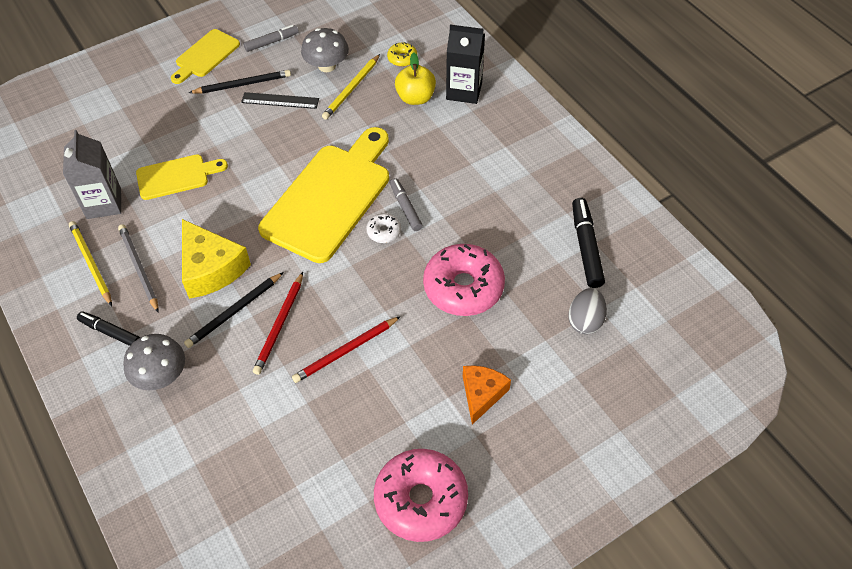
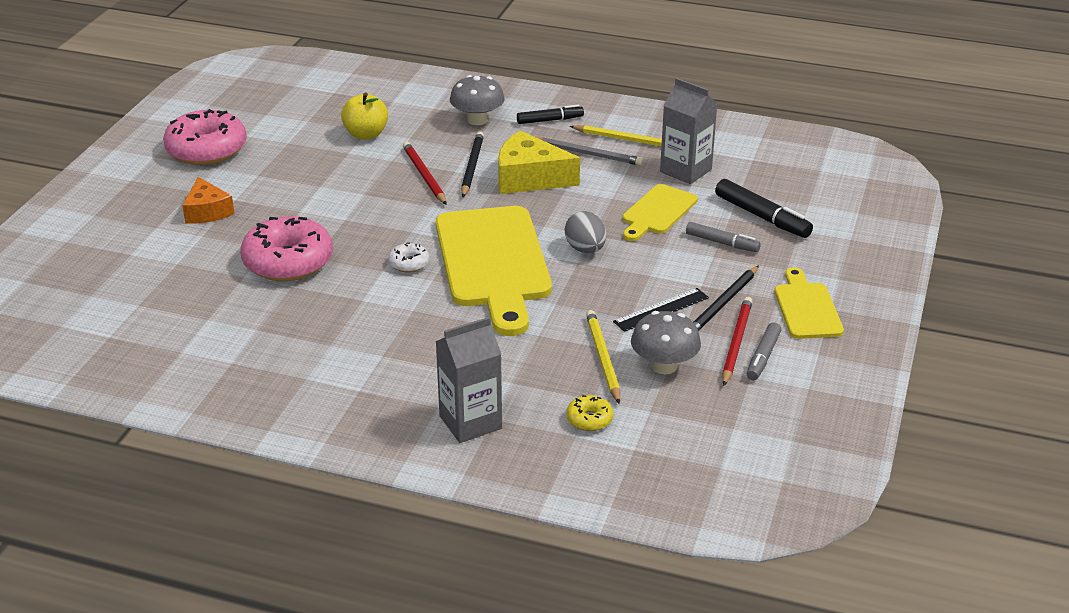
camera: 140 degrees right, 20 degrees down
(345, 351) = (350, 186): red pencil -> red pencil (736, 343)
(405, 208) = (409, 289): grey marker -> grey marker (722, 243)
(415, 98) = (519, 386): yellow apple -> yellow apple (366, 134)
(464, 91) = (470, 422): black carton -> grey carton
(585, 321) = (147, 290): grey egg -> grey egg (585, 249)
(586, 247) = (187, 343): black marker -> black marker (762, 217)

